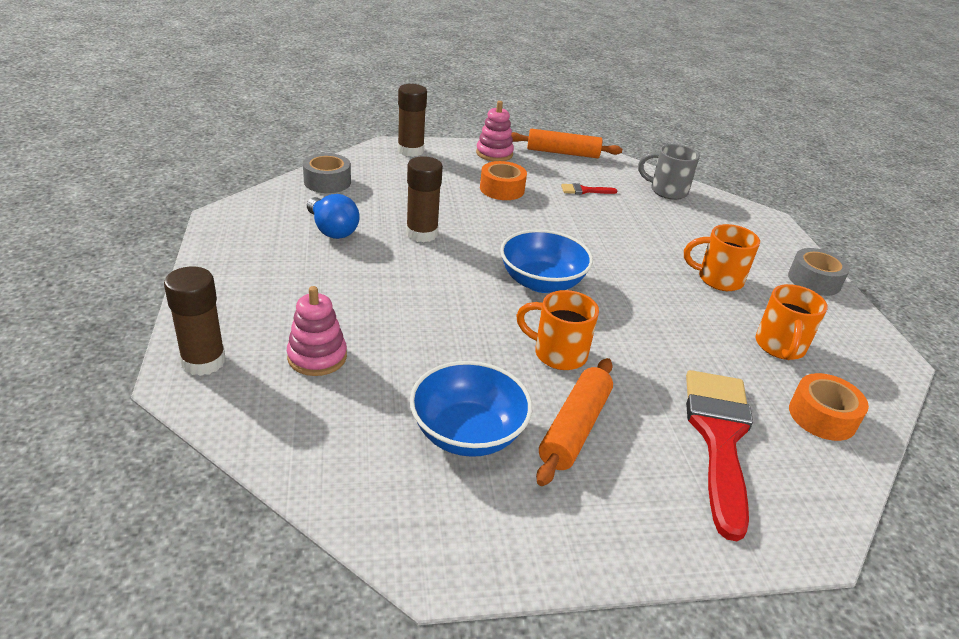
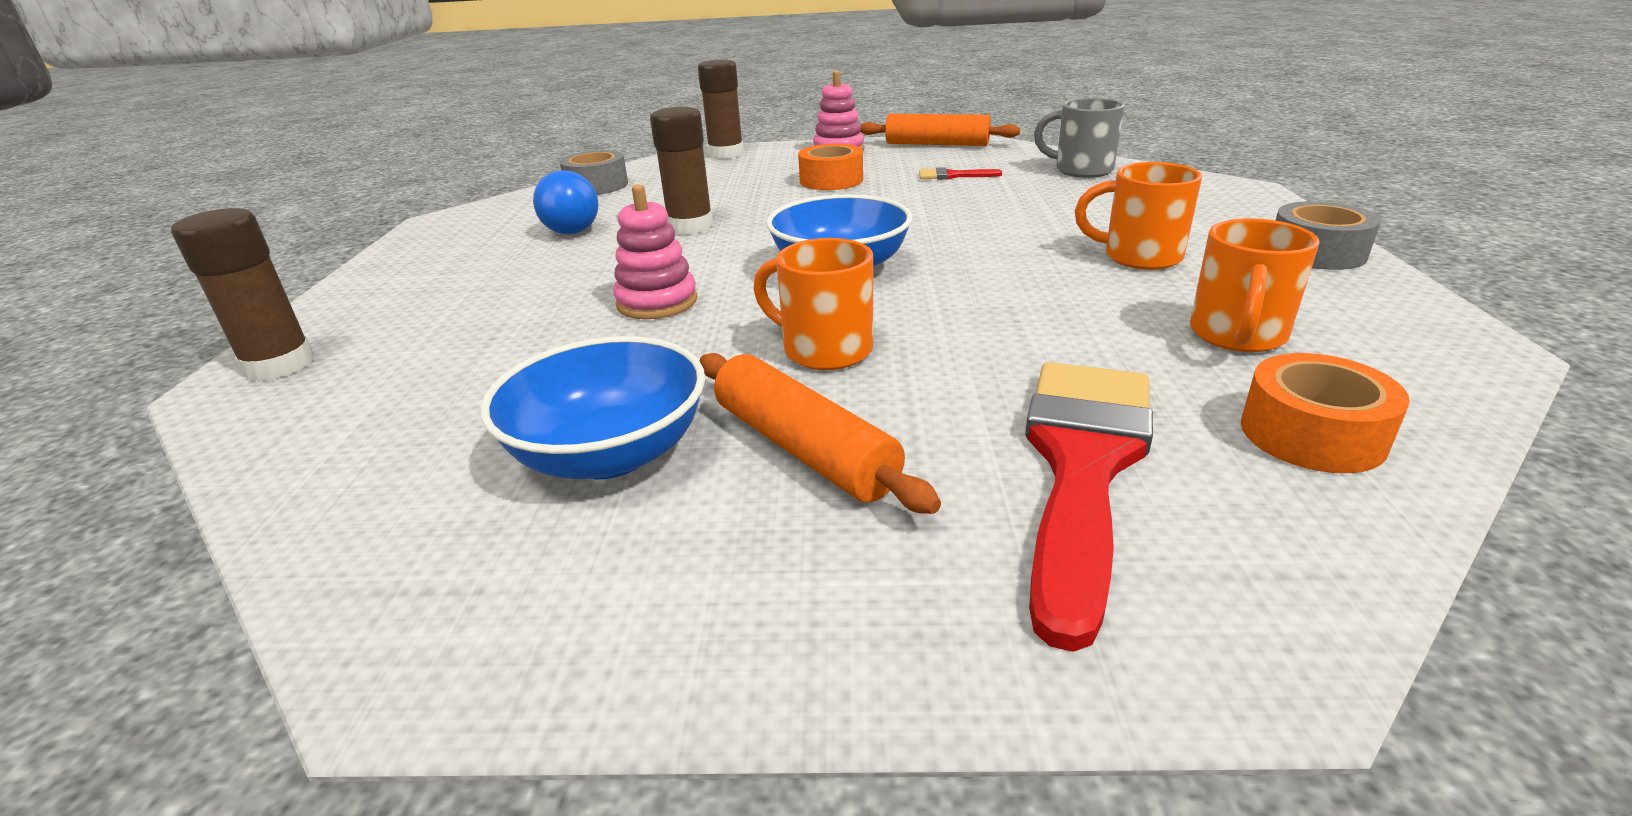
camera: 15 degrees right, 5 degrees down
(317, 357) = (443, 358): pink stacking toy -> pink stacking toy (657, 302)
(574, 428) = (803, 449): orange rolling pin -> orange rolling pin turned 75 degrees counterclockwise

